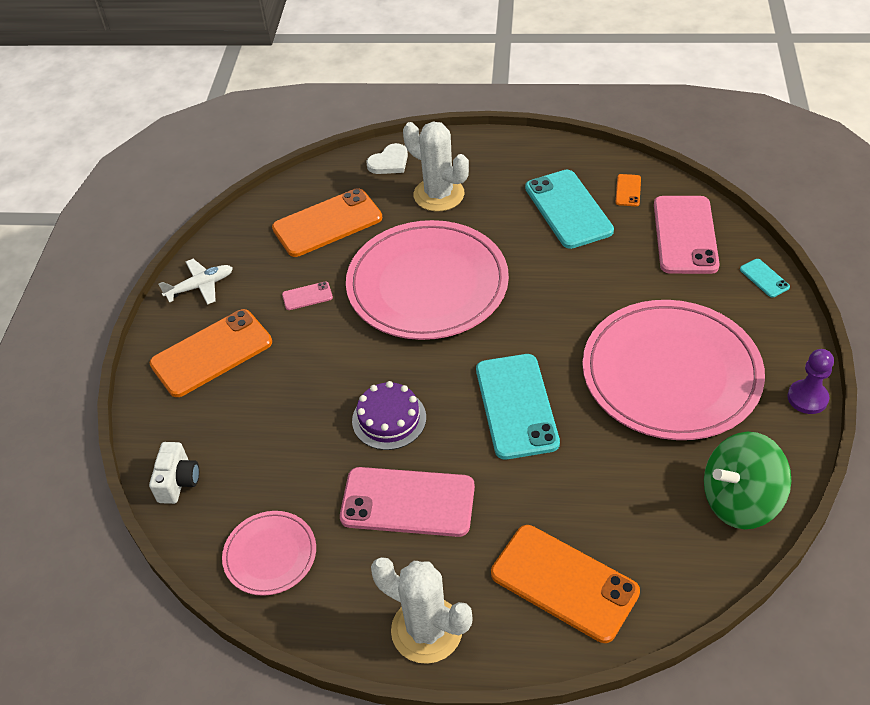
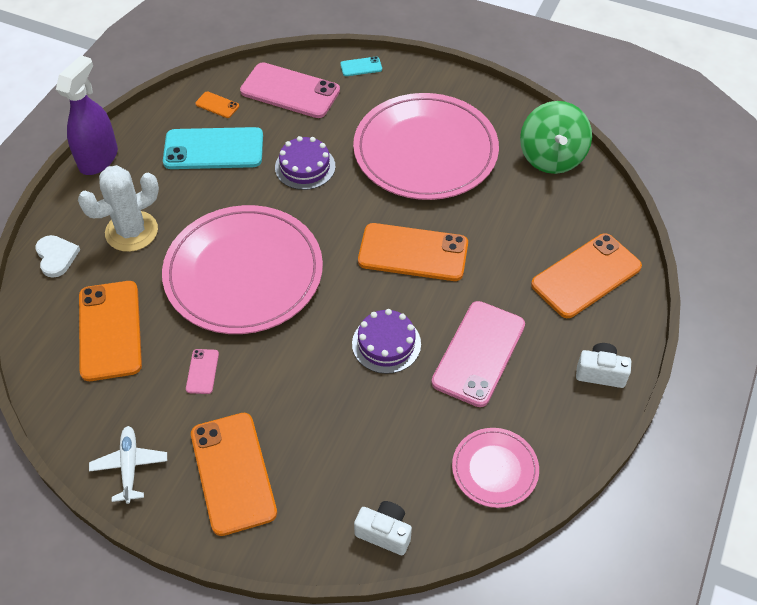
camera: 75 degrees left, 5 degrees up
(426, 630) = (600, 373): white cactus -> white camera
(511, 142) = (99, 159): none -> purple spray bottle
(516, 406) = (413, 253): turquoise phone -> orange phone
(585, 282) = (305, 167): none -> purple cake
(807, 398) = (481, 90): purple pawn -> none

